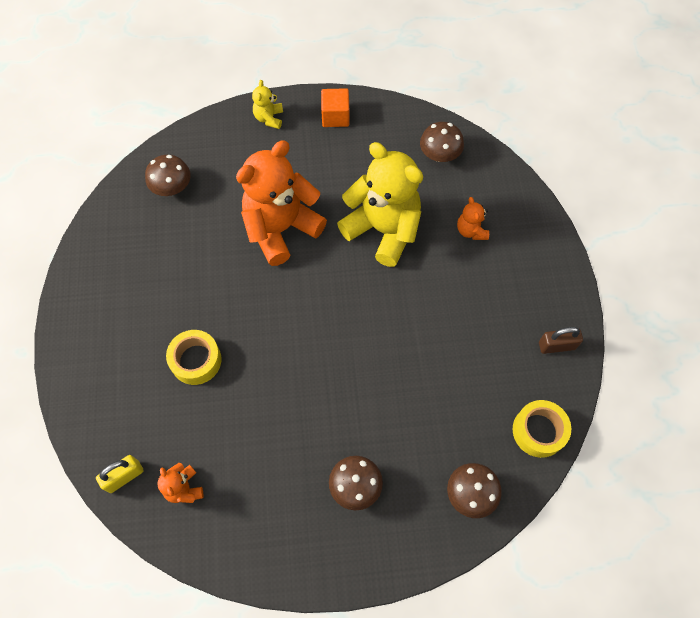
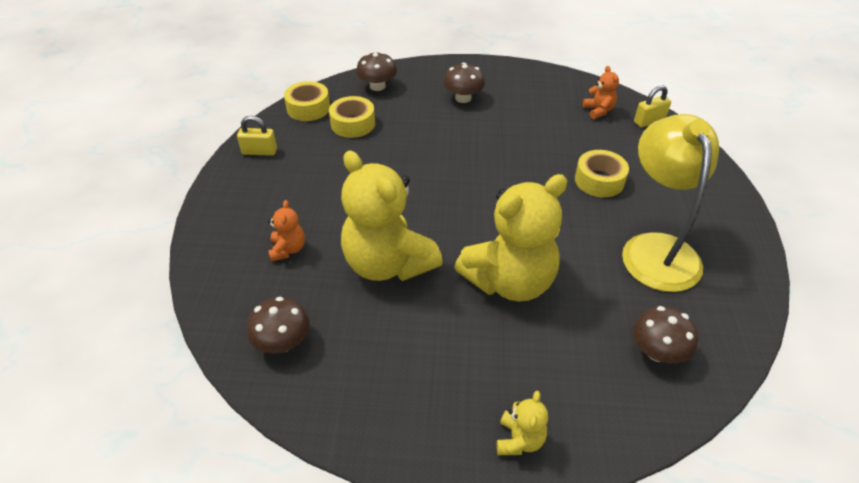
camera: 170 degrees left, 20 degrees down
(155, 281) = (656, 249): none -> yellow lamp
(281, 228) = (510, 281): orange teddy bear -> yellow teddy bear
(335, 116) = (413, 426): orange cube -> none
(475, 410) = (353, 124): none -> yellow tape
(556, 345) = (259, 151): brown padlock -> yellow padlock

